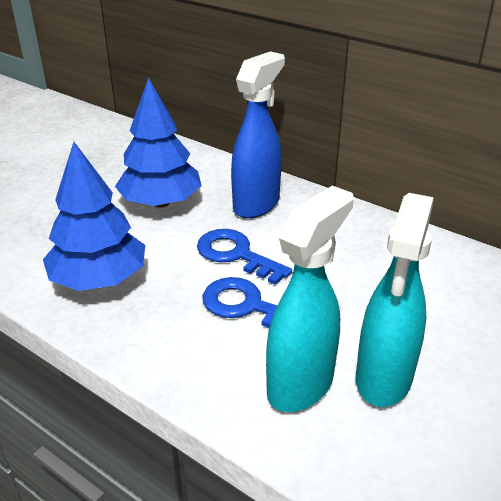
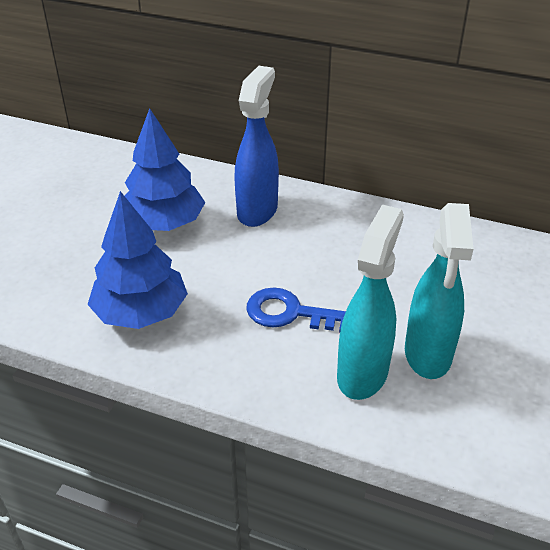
camera: 15 degrees left, 5 degrees up
(236, 255) = (259, 265): blue key -> none

